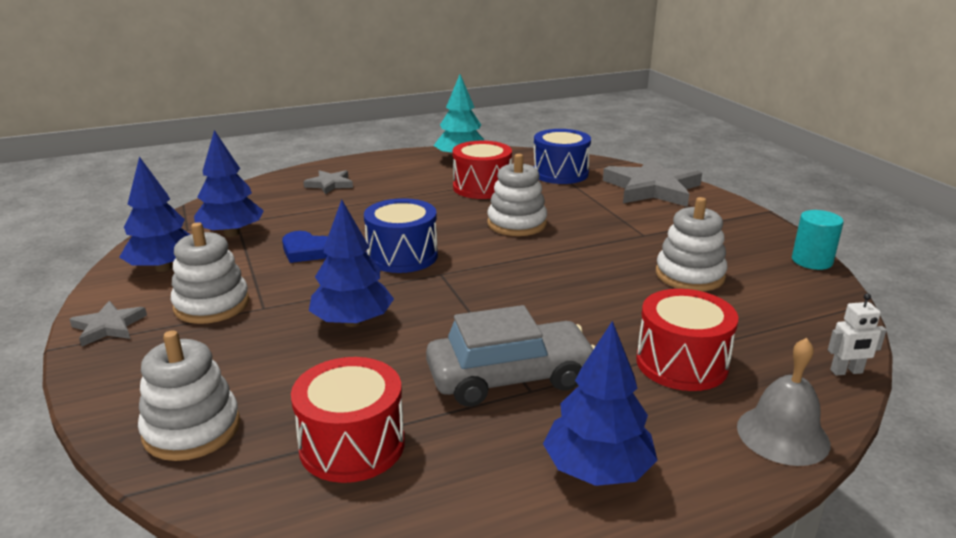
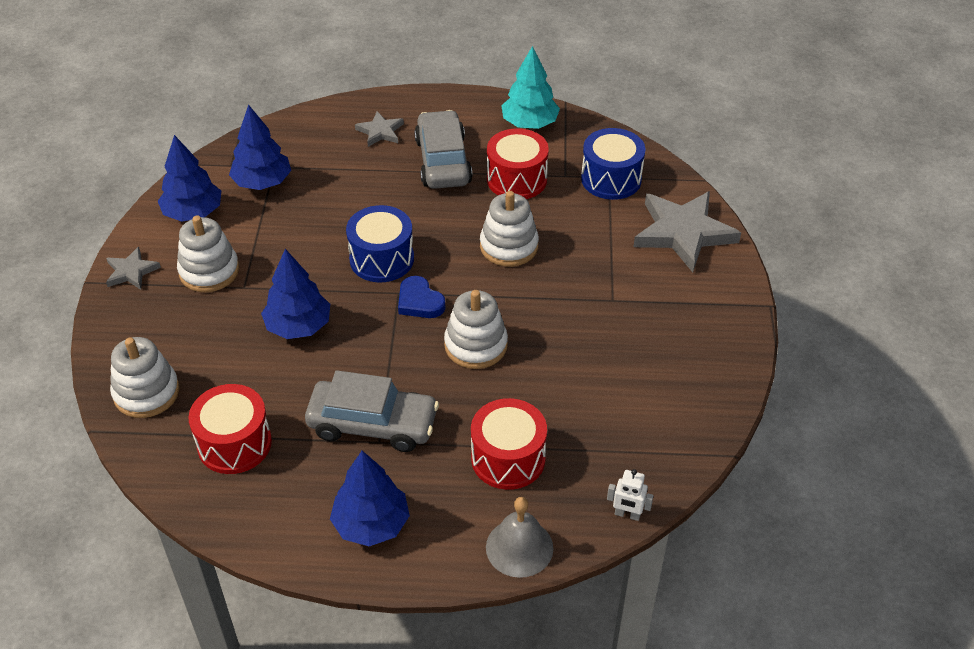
camera: 25 degrees right, 20 degrees up
(307, 251) = (310, 227): blue heart -> blue heart (419, 301)
(405, 190) = (443, 161): none -> grey car
(689, 275) = (605, 367): white stacking toy -> white stacking toy (476, 345)
(812, 261) = (735, 388): turquoise cylinder -> none

